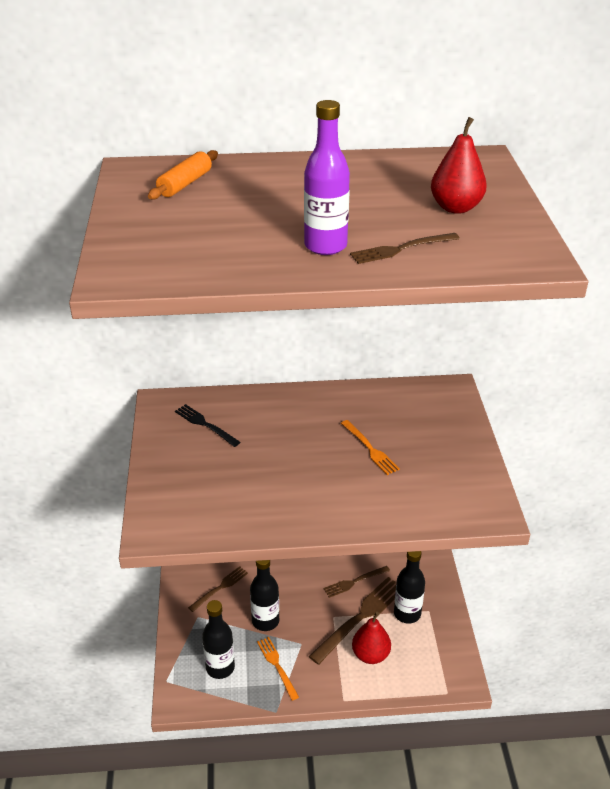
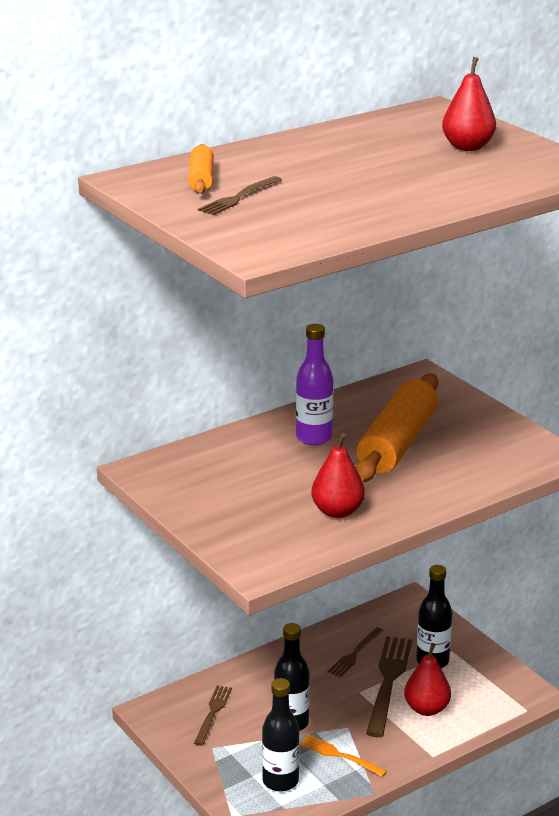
camera: 30 degrees left, 10 degrees down
(205, 424) = (209, 473): black fork -> none
(262, 499) = (337, 511): none -> red pear
(325, 246) = (402, 194): purple bottle -> purple bottle (314, 438)
(370, 449) = (397, 443): orange fork -> orange rolling pin
(400, 249) = (466, 183): brown fork -> brown fork (238, 198)

